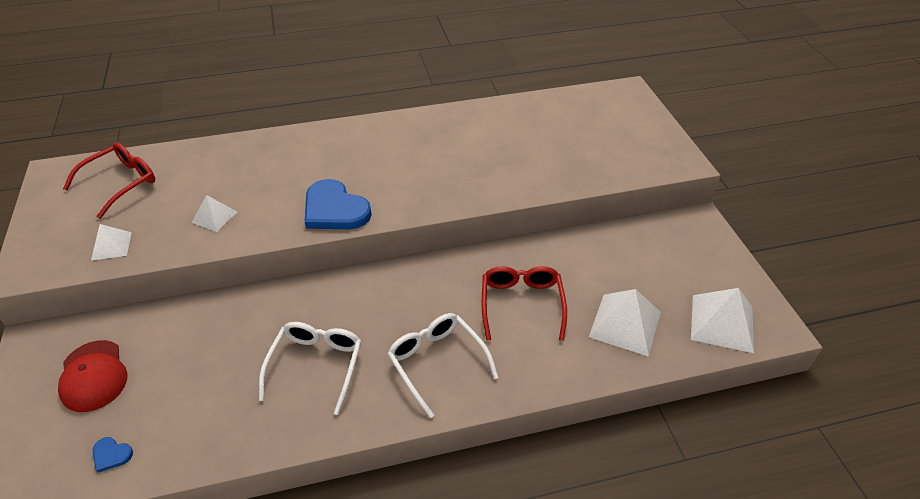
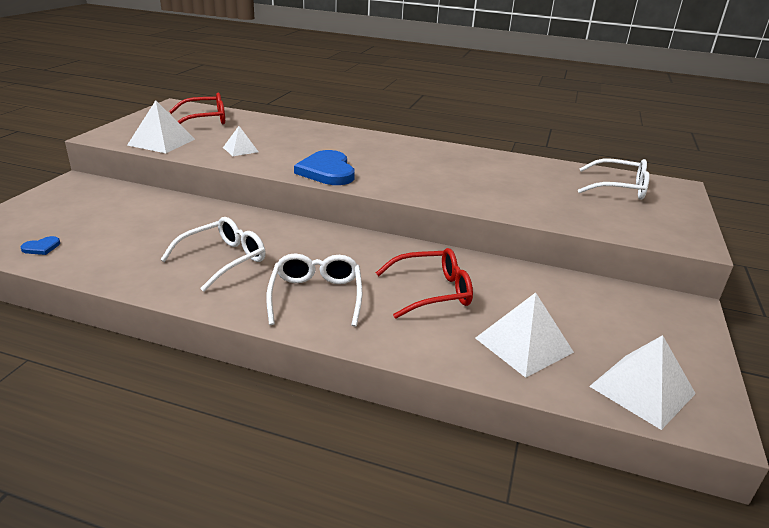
camera: 30 degrees right, 15 degrees down
(93, 376) = (83, 208): red cap -> none
(111, 246) = (161, 142): white pyramid -> white pyramid, size x1.71
(111, 455) = (41, 247): blue heart -> blue heart turned 90 degrees counterclockwise
(521, 304) = (432, 292): red glasses -> red glasses turned 45 degrees clockwise
(590, 114) = (619, 188): none -> white glasses

